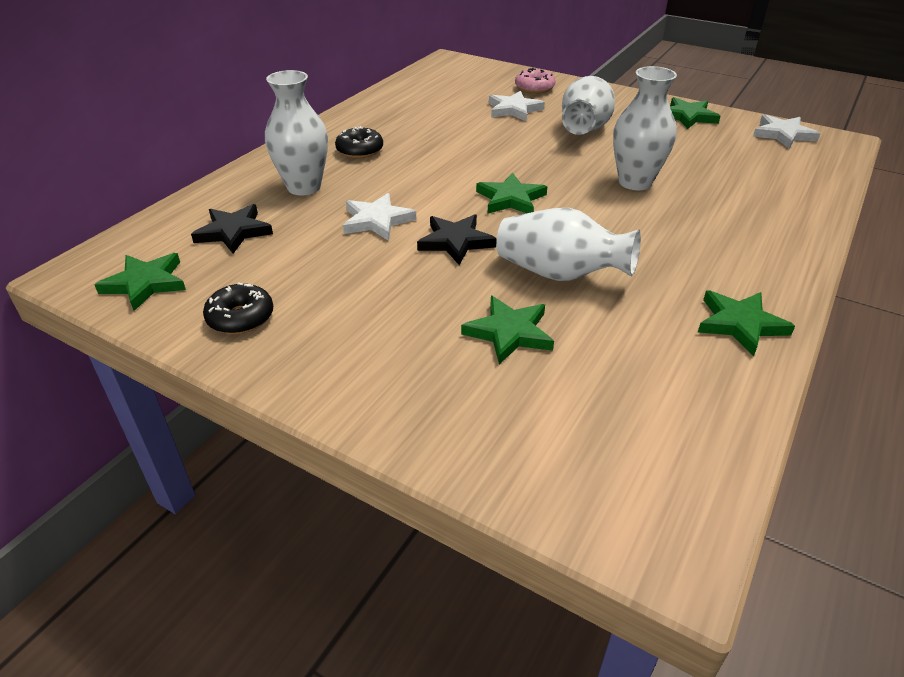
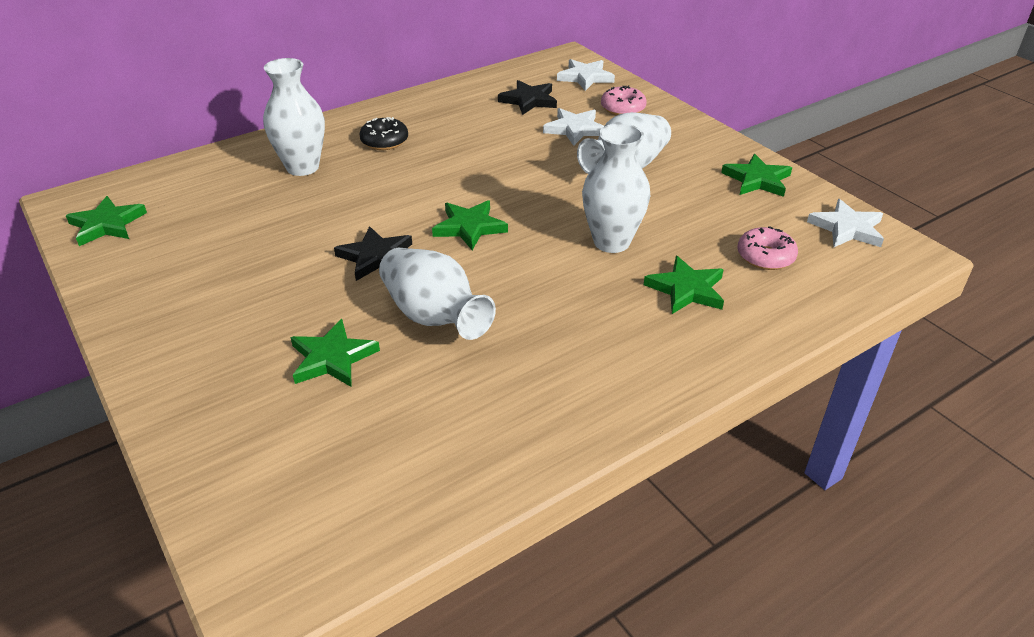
camera: 25 degrees right, 0 degrees up
(234, 232) = (209, 196): black star -> black star (529, 100)
(240, 318) = (144, 276): black donut -> none
(377, 220) = (330, 217): white star -> white star (585, 77)
(740, 324) = (548, 421): green star -> green star (686, 289)
(753, 165) = (765, 256): none -> pink donut

